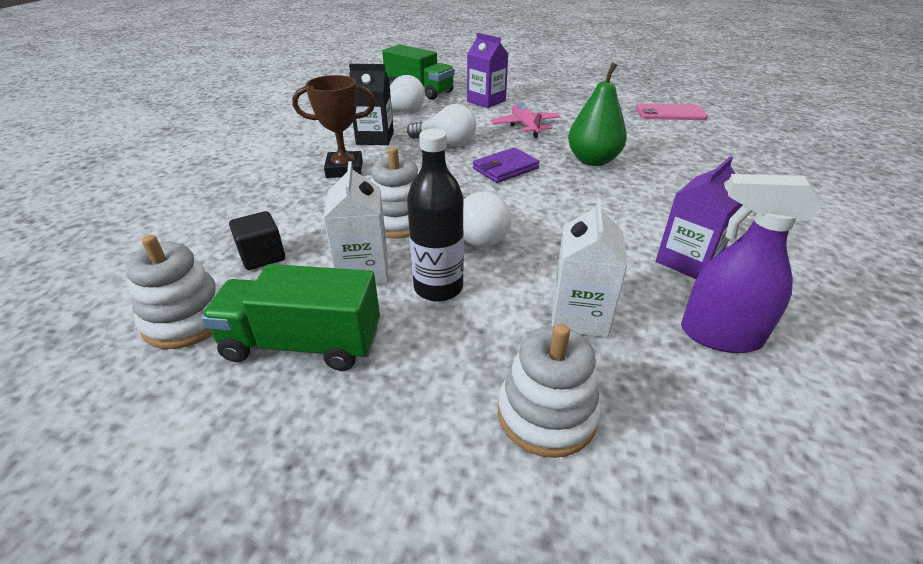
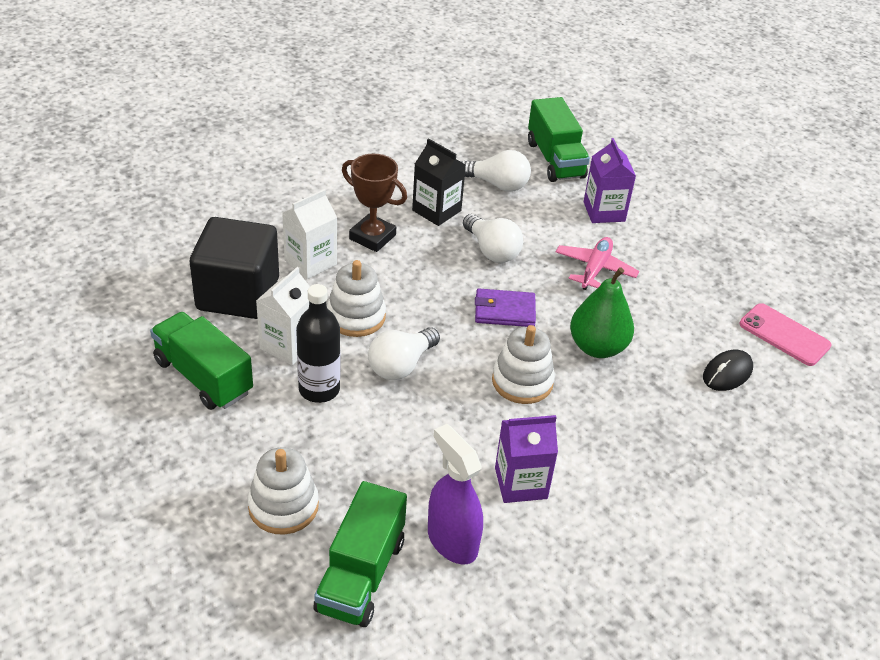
camera: 35 degrees right, 5 degrees up
(187, 320) = (158, 319): white stacking toy -> white stacking toy (522, 381)
(262, 256) = (238, 294): black cube -> black cube, size x2.14
(579, 316) = (381, 467): white carton -> white carton (310, 262)
(678, 140) = (727, 373): none -> black mouse
(709, 426) = (361, 575): none -> green truck

